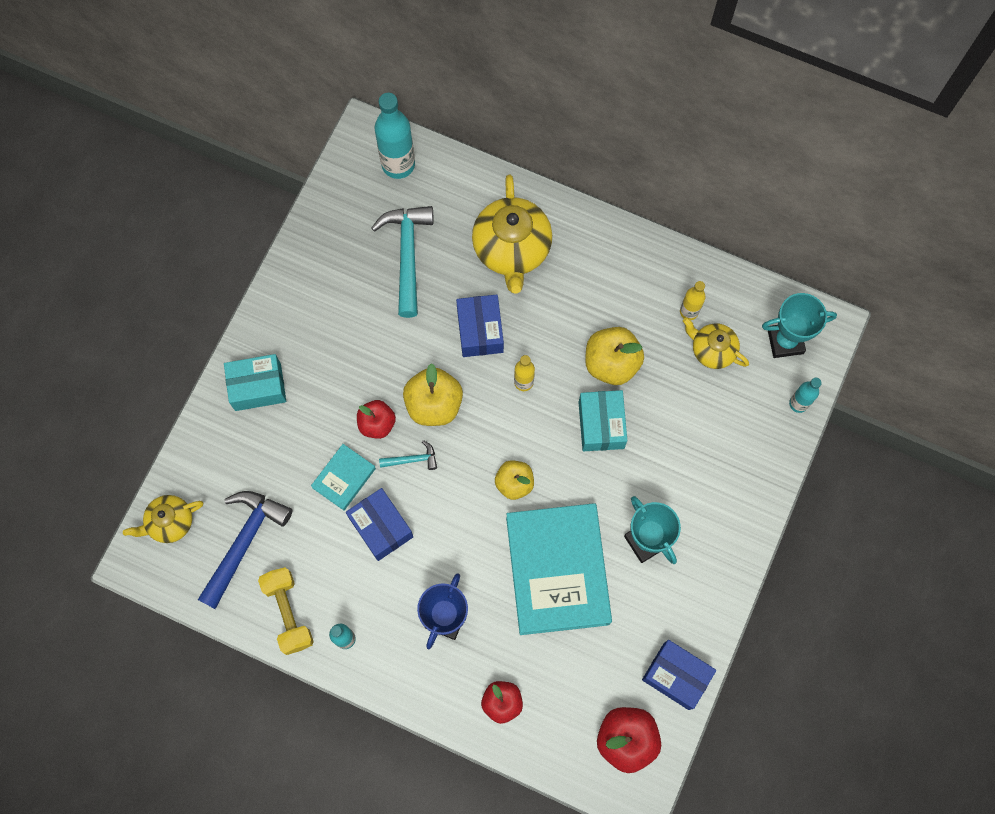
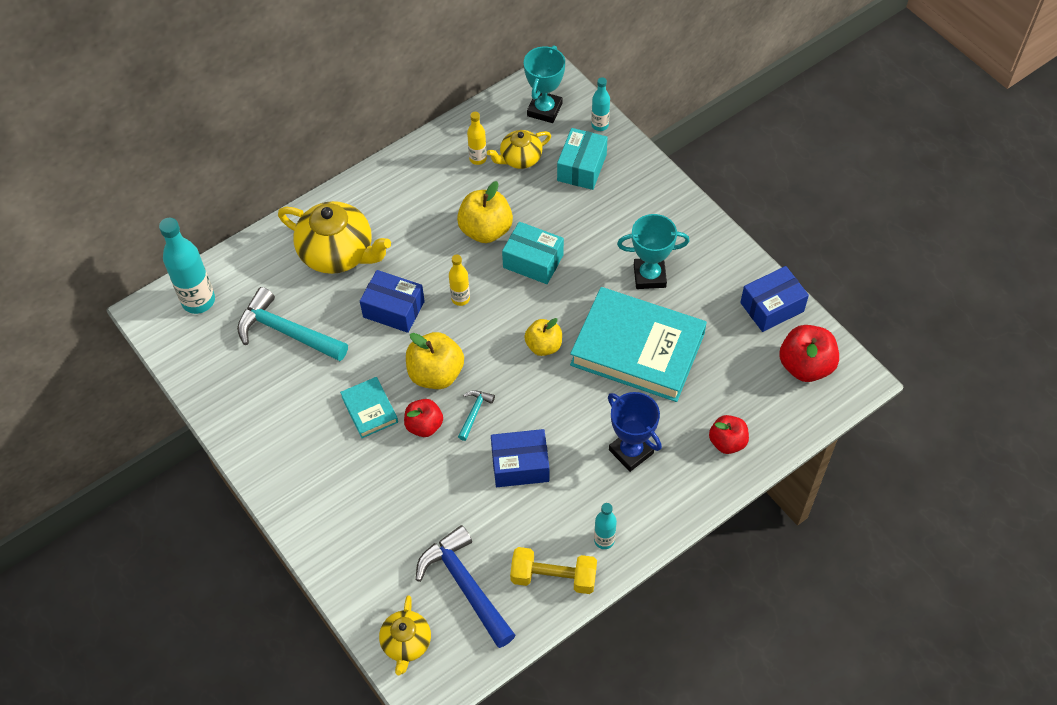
camera: 60 degrees left, 15 degrees down
(258, 387) = (325, 507): turquoise box -> turquoise box (581, 167)
(344, 478) = (457, 474): turquoise book -> turquoise book (369, 409)

